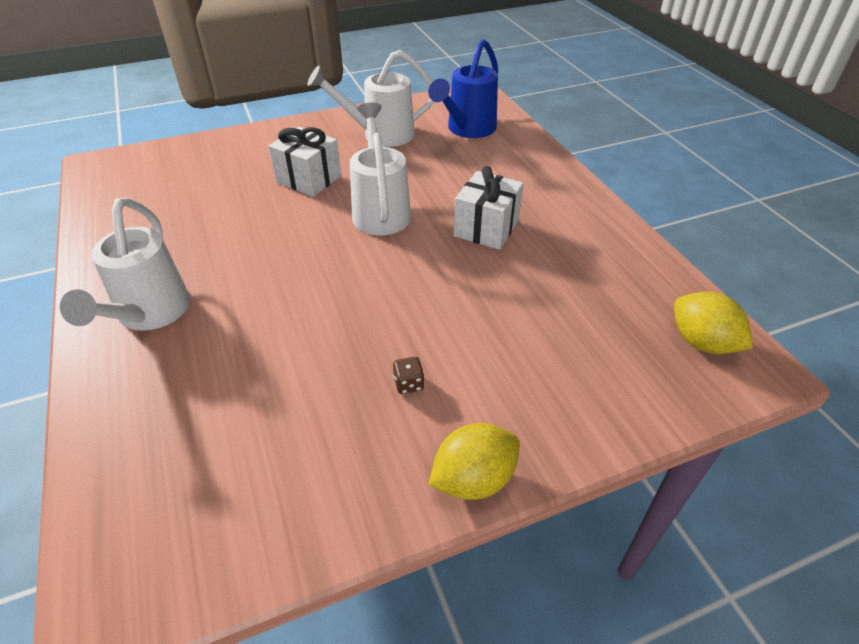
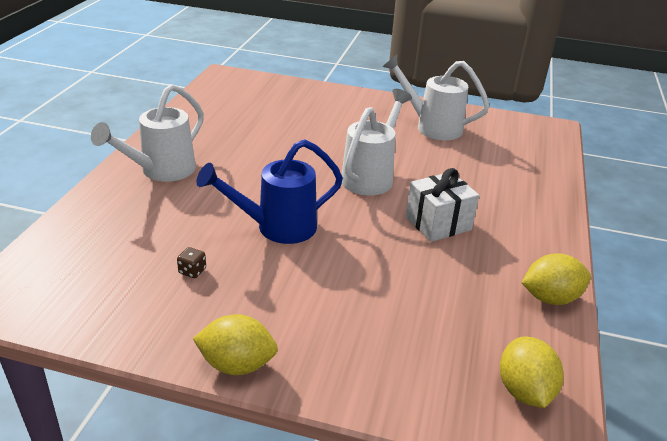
camera: 35 degrees right, 10 degrees down
(309, 179) = (344, 136): white gift -> none
(408, 384) = (262, 288): brown dice -> brown dice (192, 271)
(467, 129) = (509, 150): blue watering can -> blue watering can (277, 227)
(635, 250) = (550, 298): none -> yellow lemon

